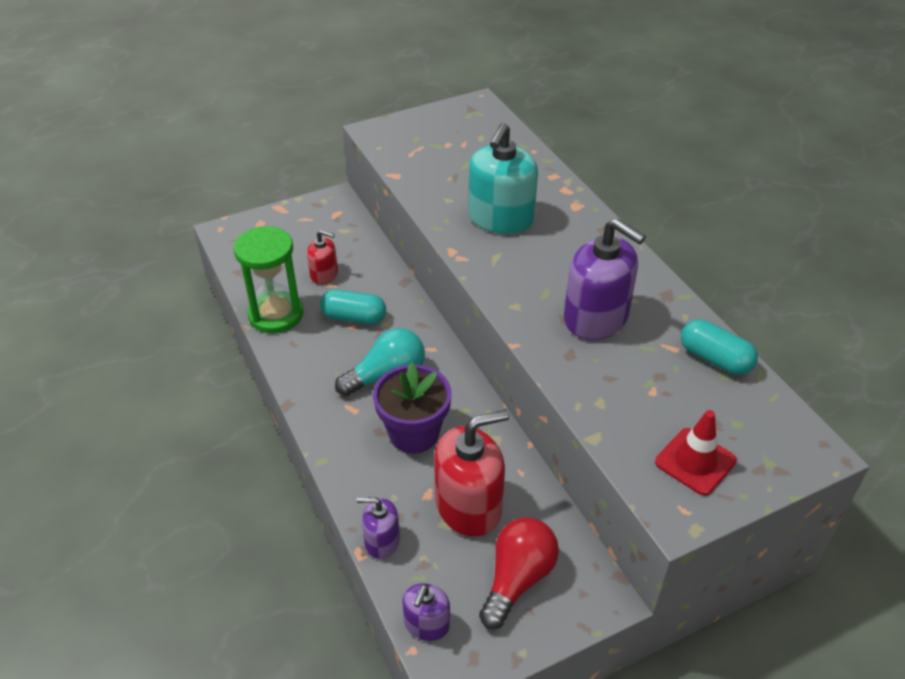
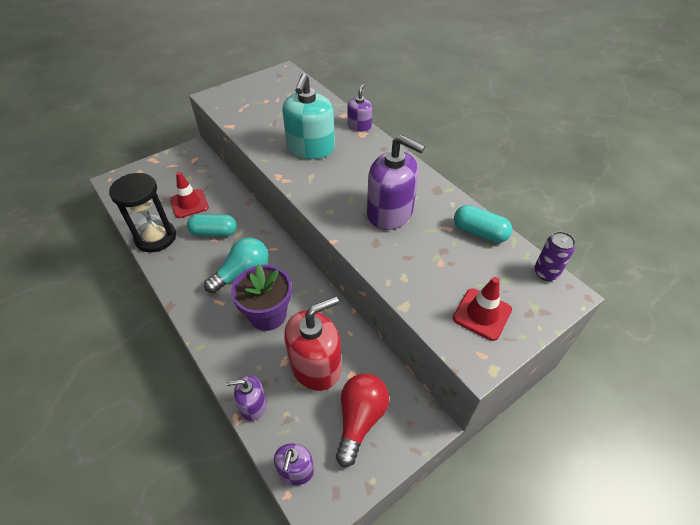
camera: 10 degrees left, 5 degrees up
(276, 314) = (156, 237): green hourglass -> black hourglass
(324, 274) = (189, 203): red soap dispenser -> red traffic cone
(573, 194) = (359, 126): none -> purple soap dispenser
(795, 422) = (546, 273): none -> purple can

